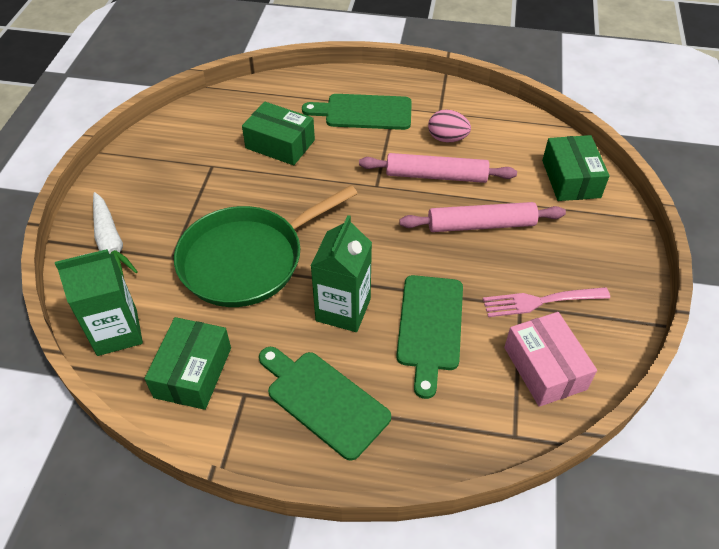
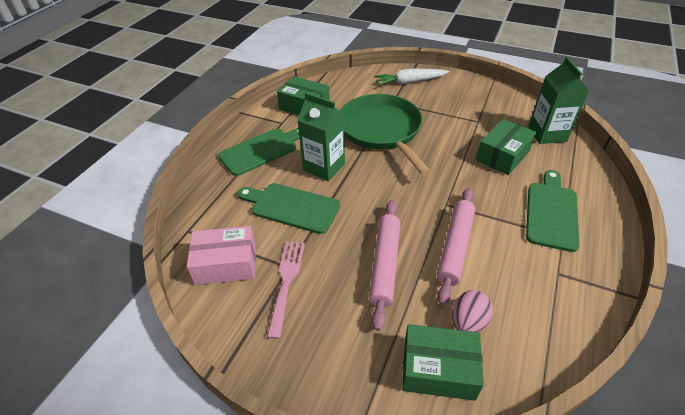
camera: 105 degrees right, 5 degrees down
(117, 332) = (342, 84): green carton -> green carton (547, 134)
(447, 139) = (511, 269): pink egg -> pink egg (468, 322)

